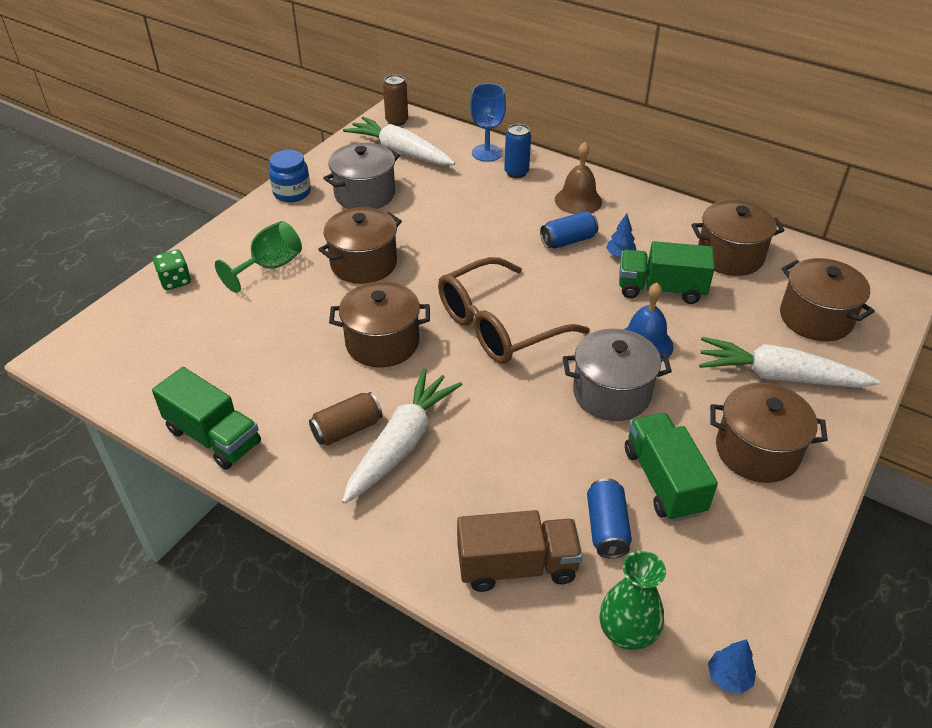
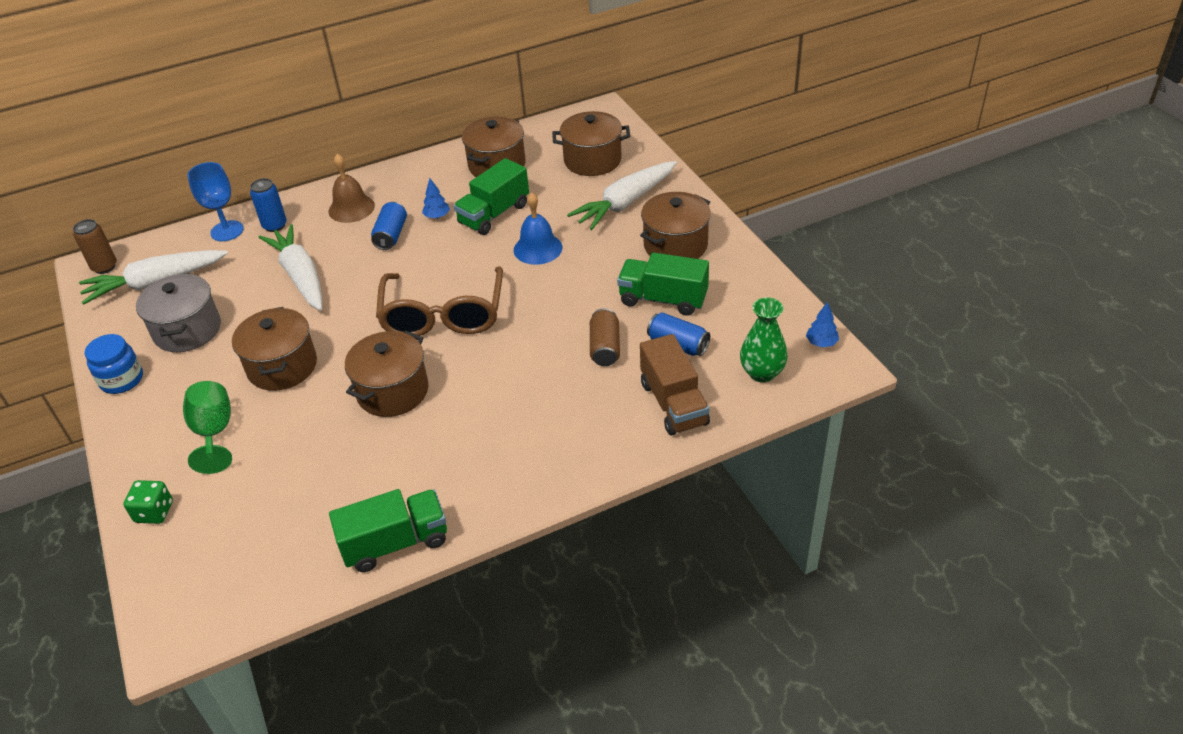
camera: 55 degrees left, 0 degrees up
(347, 429) = (468, 449): brown can -> brown can (605, 347)
(402, 443) = (512, 421): white carrot -> white carrot (300, 276)
(517, 566) = (673, 403): brown truck -> brown truck turned 135 degrees clockwise
(611, 393) = (567, 287): grey pot -> none

